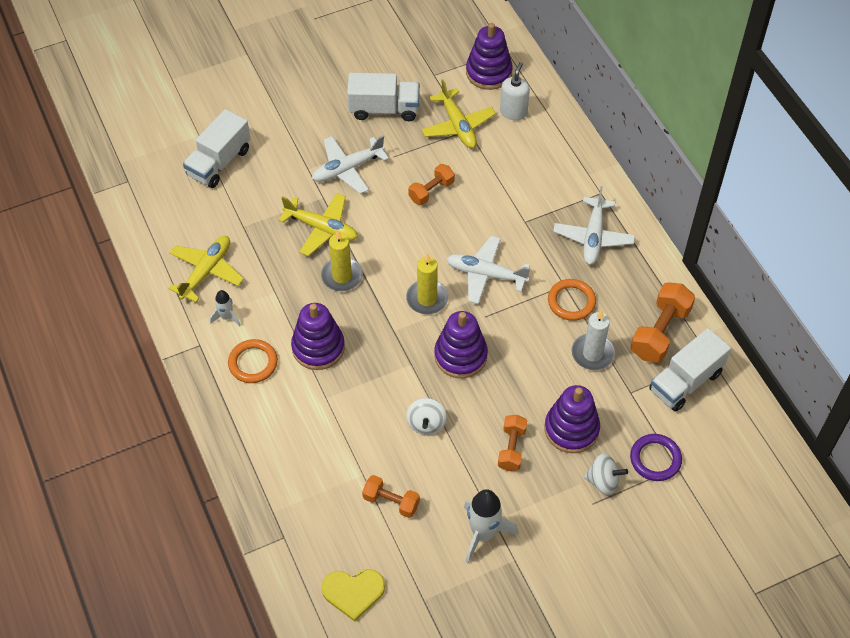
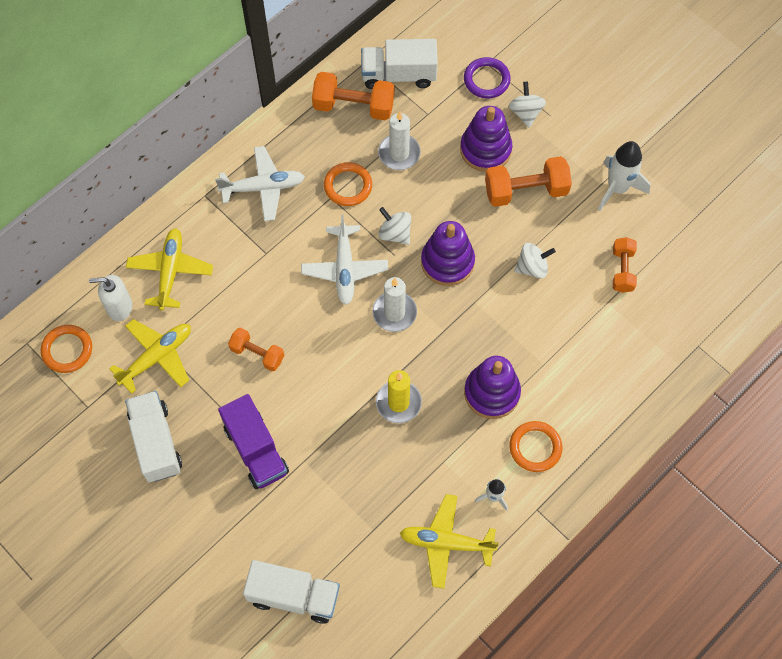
camera: 110 degrees left, 10 degrees up
(321, 228) = (346, 446): yellow plane -> yellow plane (170, 271)
(347, 169) = (256, 450): white plane -> purple truck
(353, 592) = (719, 270): yellow heart -> none
(427, 299) = (394, 313): yellow candle -> white candle
(488, 72) = (67, 350): purple stacking toy -> orange ring
(507, 323) = (395, 233): none -> white spinning top
(511, 448) = (526, 190): orange dumbbell -> orange dumbbell, size x1.60
(685, 382) = (399, 75): white truck -> white truck turned 150 degrees clockwise

